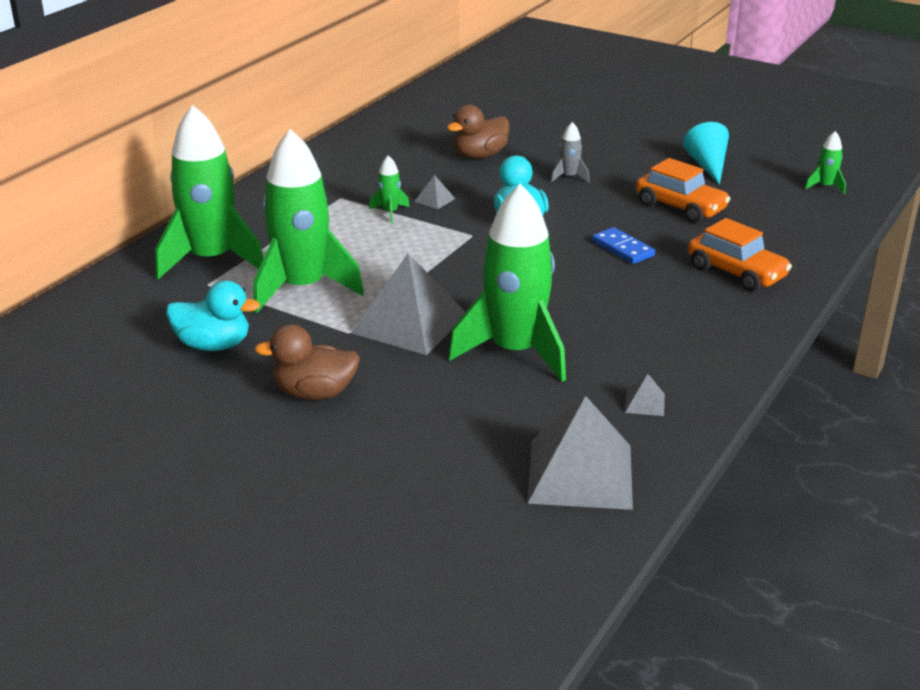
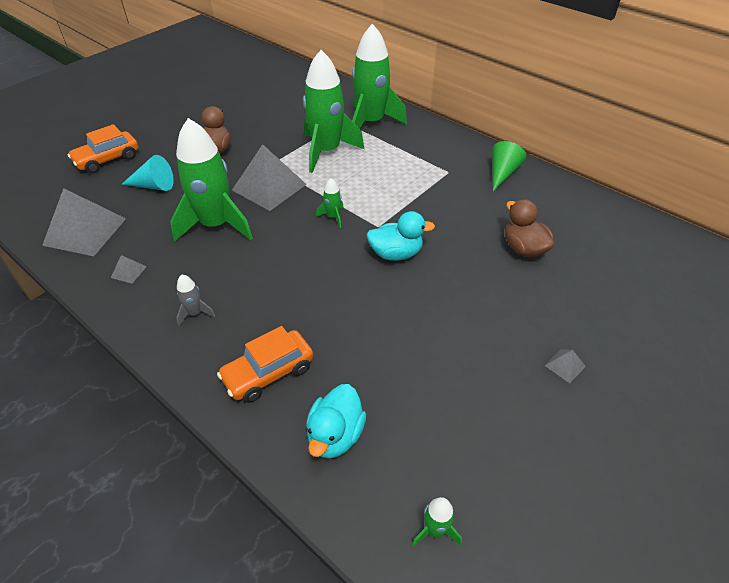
camera: 100 degrees right, 15 degrees up
(213, 345) = (277, 123): turquoise duck -> turquoise duck (335, 435)
(336, 166) = (502, 173): none -> green cone
(390, 212) = (421, 191): green rocket -> green rocket (333, 217)
(434, 200) = (439, 214): grey pyramid -> grey pyramid (565, 366)
(569, 177) = (476, 298): grey rocket -> grey rocket (195, 313)
(622, 248) = (333, 306): blue domino -> none
(680, 207) = (402, 366): orange car -> orange car (107, 160)
(708, 165) = (500, 419): turquoise cone -> turquoise cone (153, 186)

